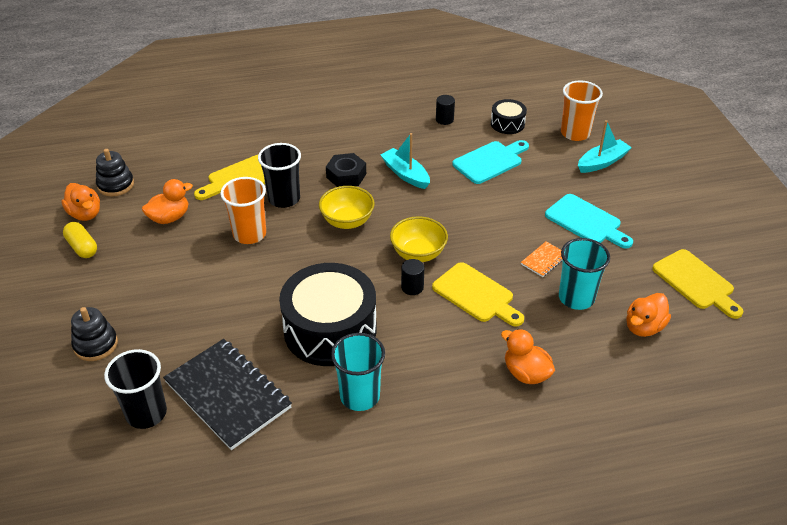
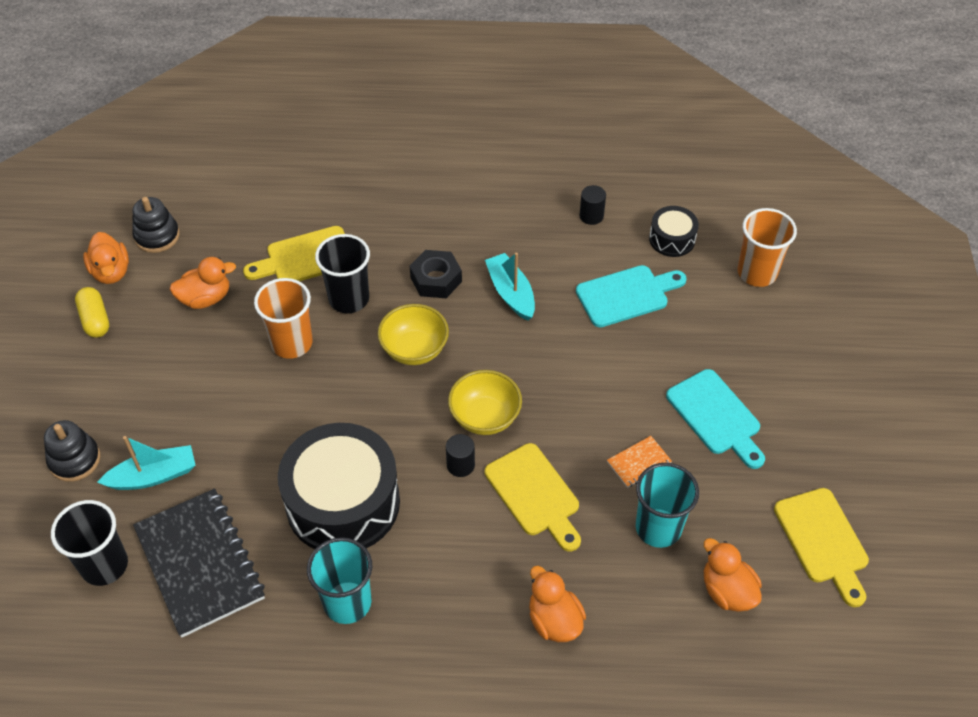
camera: 15 degrees right, 10 degrees up
(602, 162) = (775, 327): turquoise boat -> turquoise boat (153, 476)
(644, 327) = (727, 591): orange duck -> orange duck turned 90 degrees clockwise

